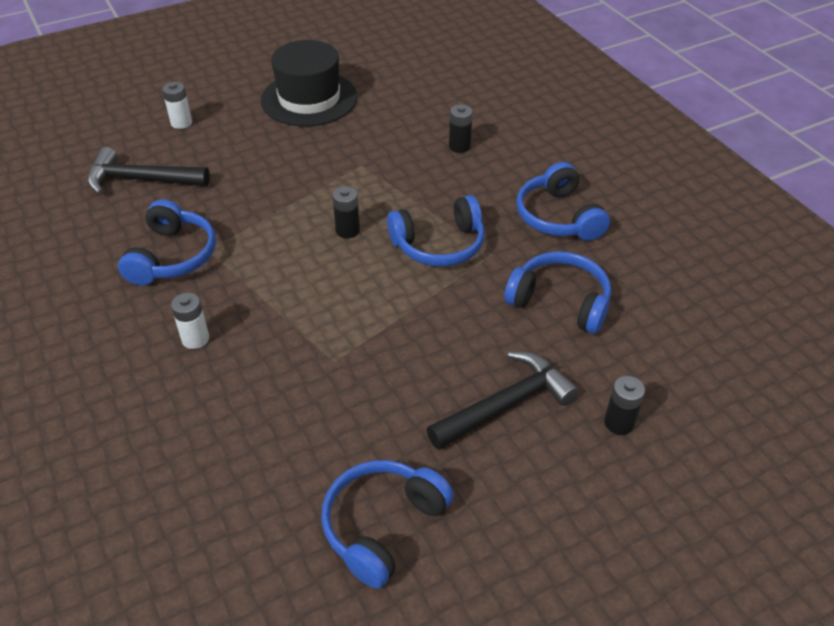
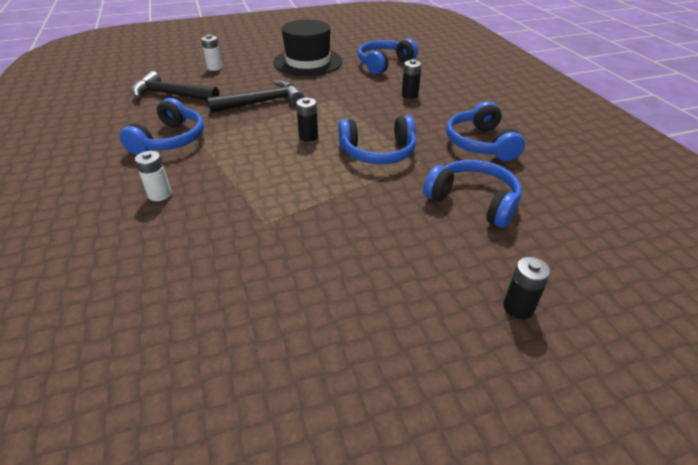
camera: 10 degrees right, 5 degrees down
(382, 526) = (258, 372): blue headphones -> blue headphones (384, 64)
(505, 404) = (408, 276): black hammer -> black hammer (262, 102)

